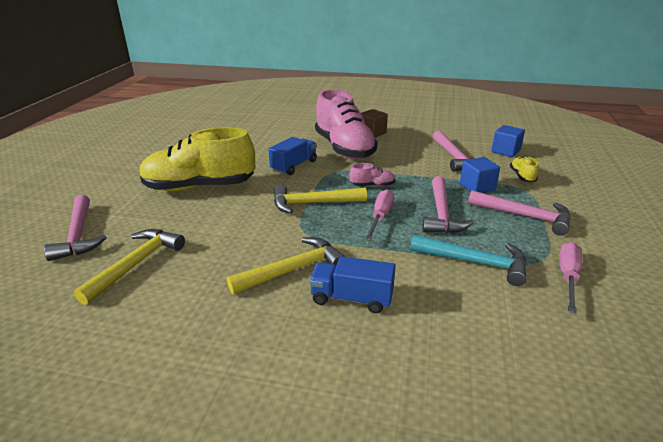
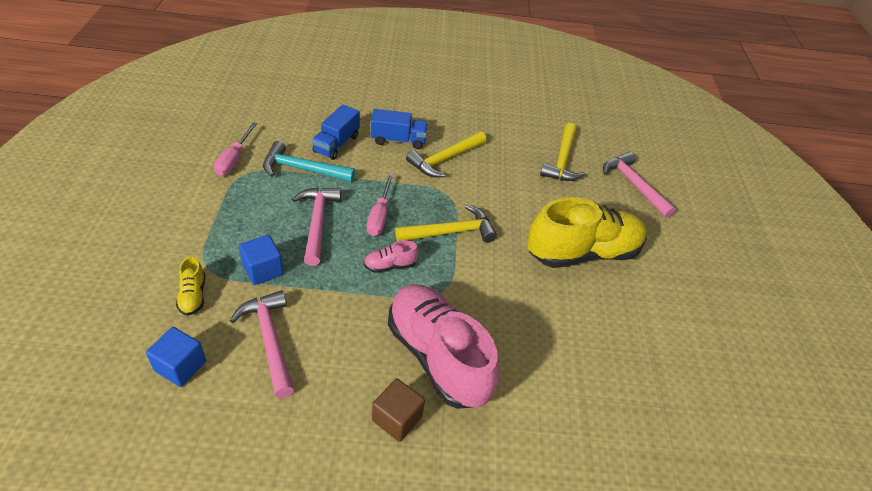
camera: 165 degrees right, 15 degrees up
(294, 166) = (495, 302): blue truck -> blue truck (336, 144)
(524, 216) = (232, 223): pink hammer -> none

